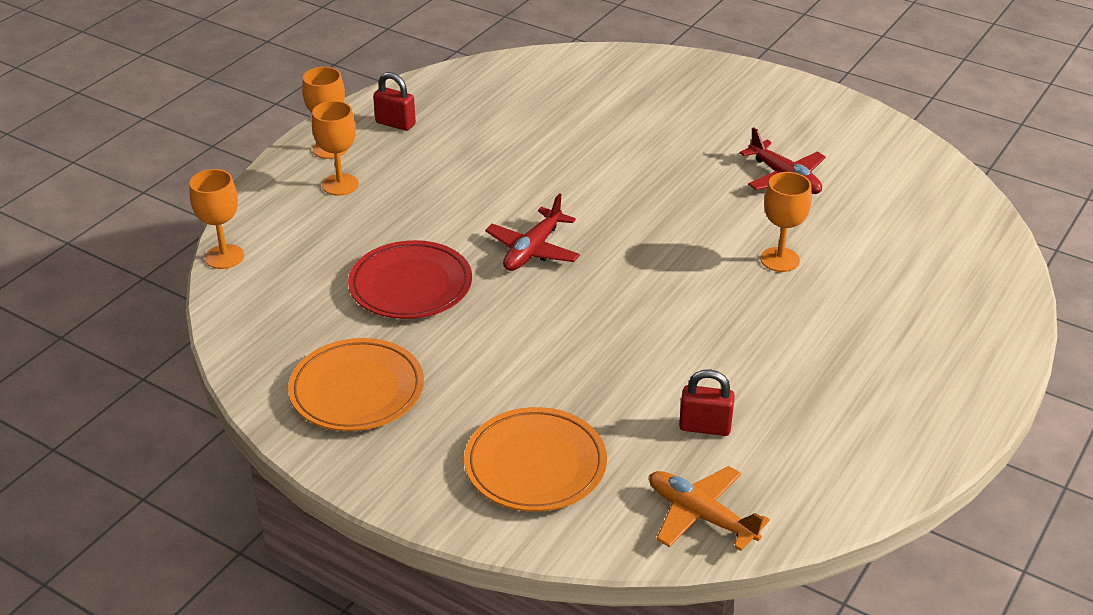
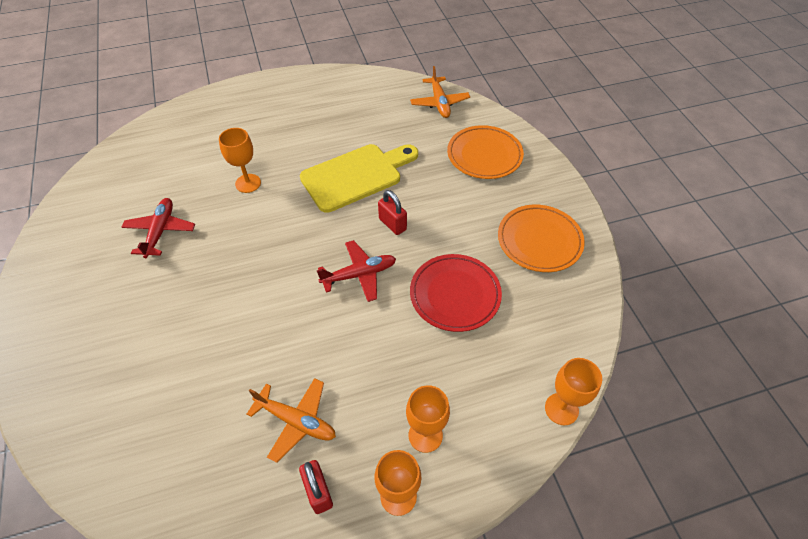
camera: 140 degrees left, 15 degrees up
(459, 142) = (296, 421): none -> orange plane
(671, 337) = (356, 176): none -> yellow cutting board
(705, 427) = (395, 130): red padlock -> red padlock (392, 224)

